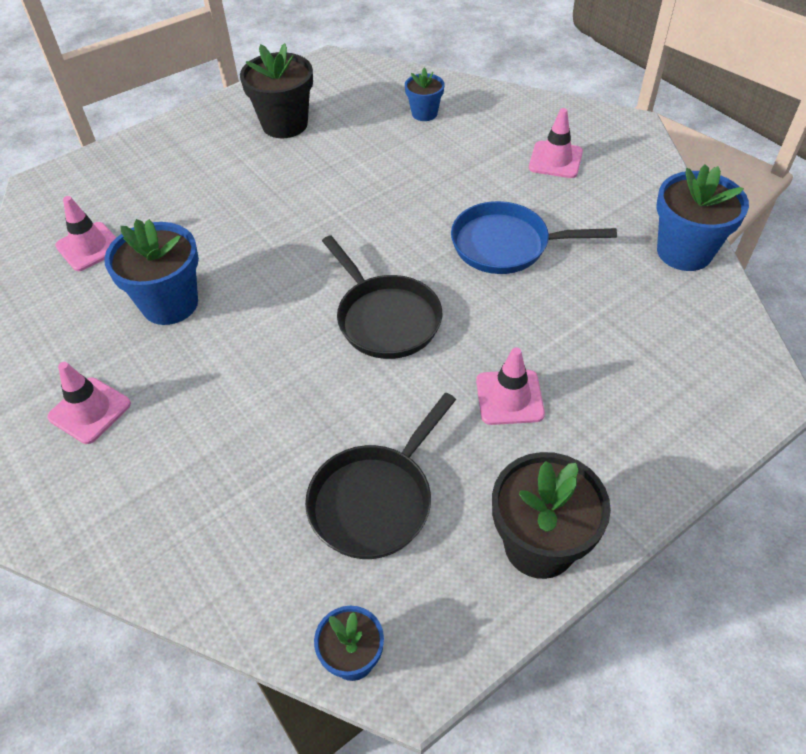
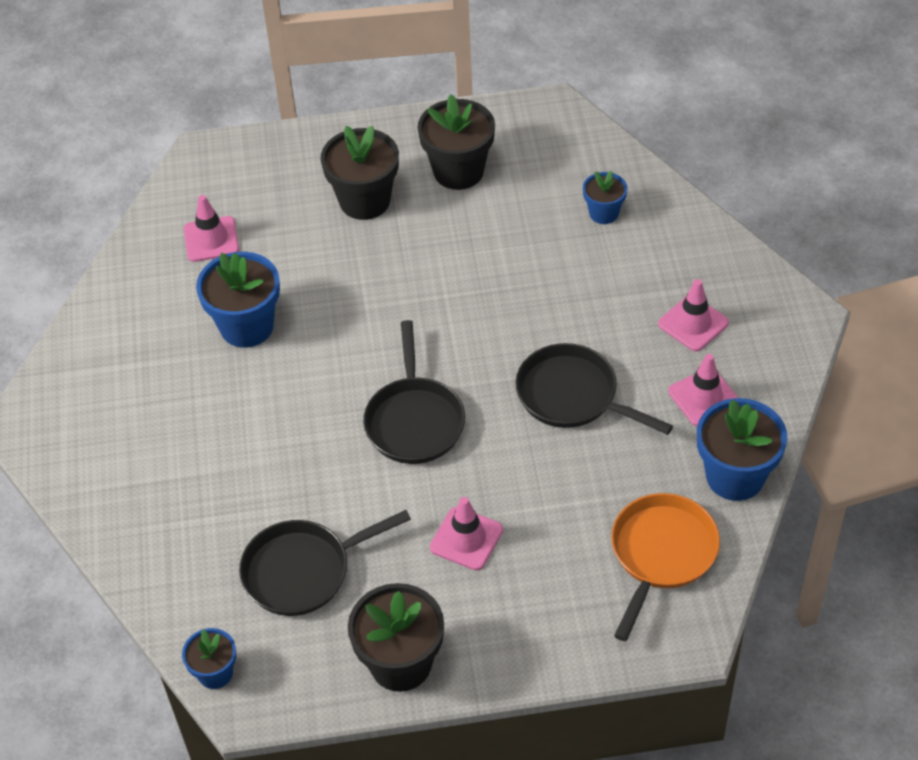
camera: 30 degrees right, 0 degrees up
(90, 410) = (136, 397): pink traffic cone -> pink traffic cone (704, 397)
(218, 170) = (365, 201): none -> black flower pot
(506, 245) = (573, 396): blue pan -> black pan
(683, 335) = (661, 554): none -> orange pan

